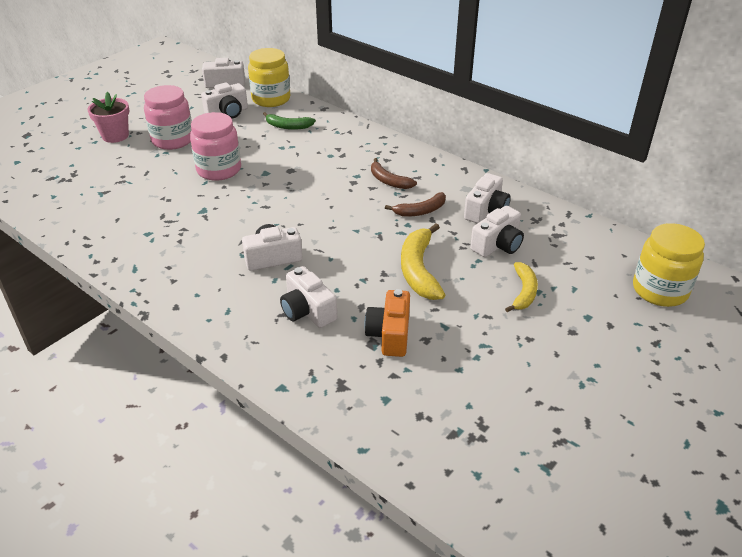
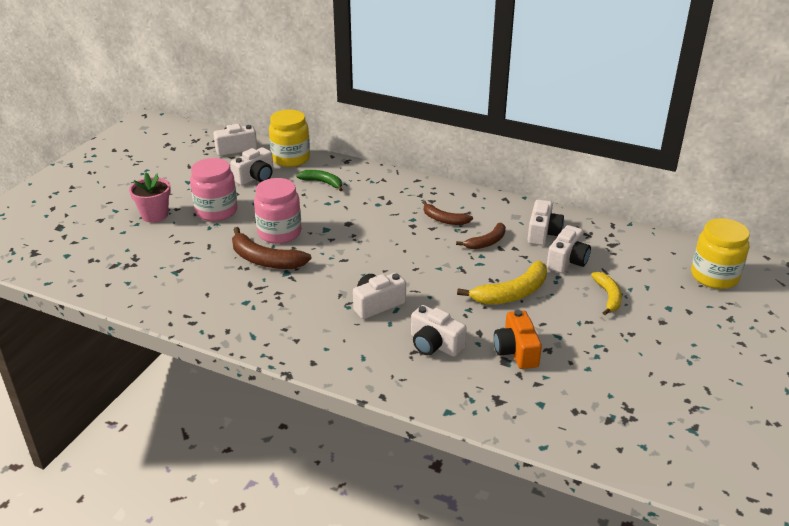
camera: 15 degrees left, 5 degrees down
(190, 194) = (265, 260): none -> brown banana
(288, 126) = (322, 182): green banana -> green banana turned 150 degrees counterclockwise
(419, 270) = (512, 293): yellow banana -> yellow banana turned 105 degrees counterclockwise

